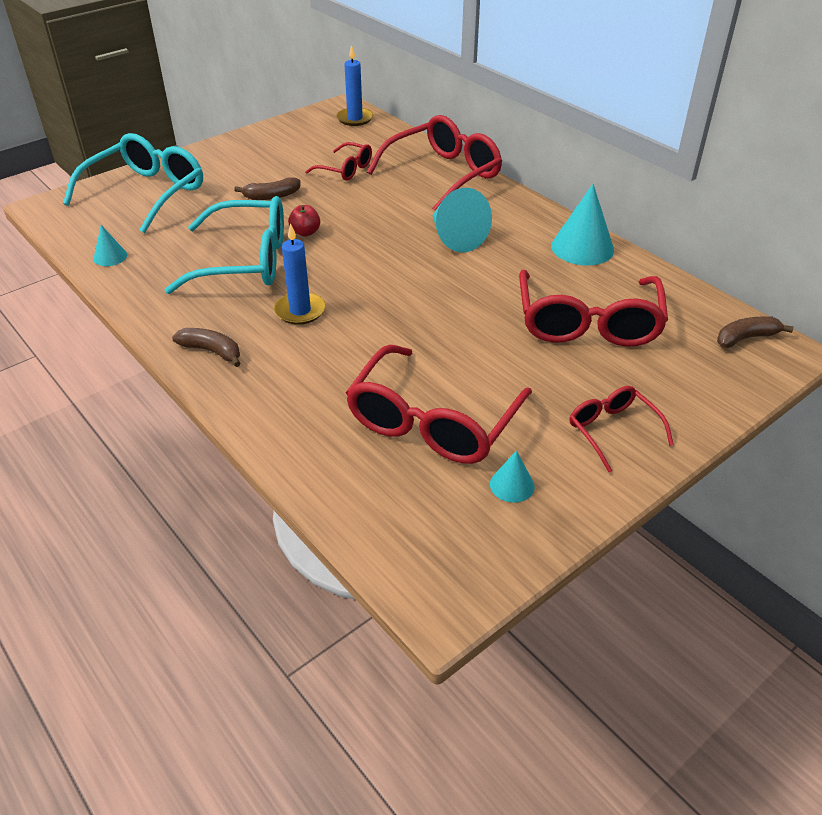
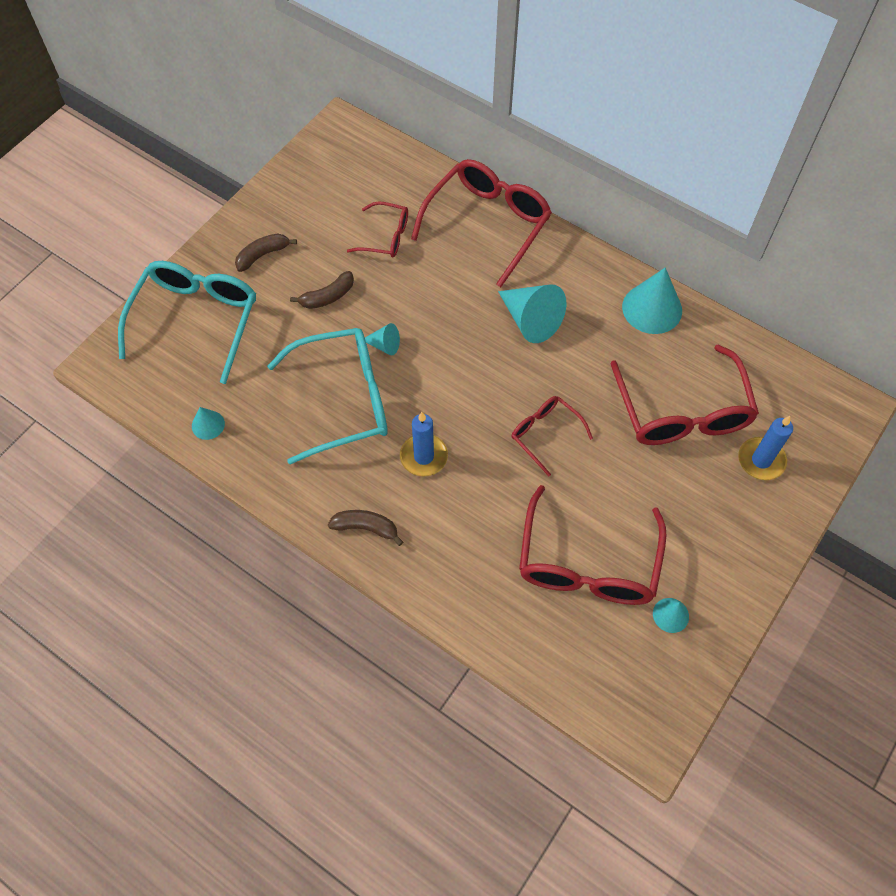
camera: 15 degrees left, 20 degrees up
(305, 232) = (384, 345): red apple -> turquoise cone
(355, 119) = (362, 146): blue candle -> blue candle (761, 460)
(613, 431) = (733, 536): red glasses -> red glasses (545, 434)
(746, 338) = (818, 399): brown banana -> brown banana (263, 255)

